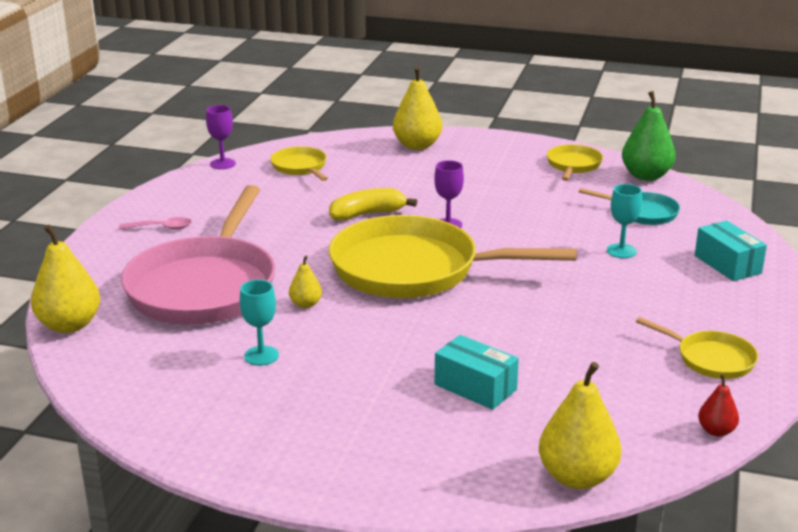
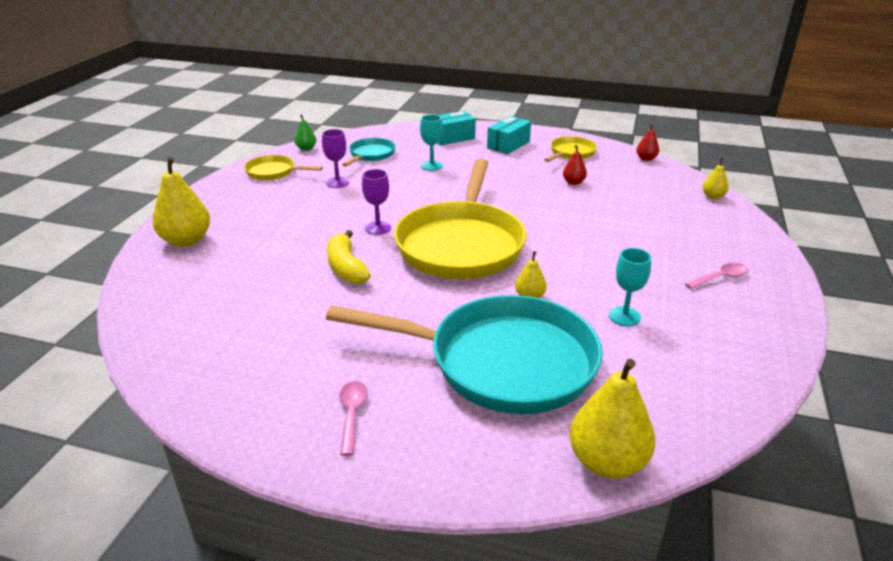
camera: 90 degrees left, 5 degrees up
(205, 286) = (501, 362): pink pan -> turquoise pan
(222, 164) = (163, 378): purple goblet -> purple goblet (337, 182)
(300, 167) = (207, 313): yellow pan -> none
(332, 435) = (720, 278): none -> pink spoon
(475, 387) = (632, 223): turquoise box -> turquoise box (508, 145)
(577, 477) = (713, 196): yellow pear -> yellow pear, size x0.51
(597, 352) = (573, 182): none -> red pear
(646, 176) = (306, 149): green pear -> green pear, size x0.51

